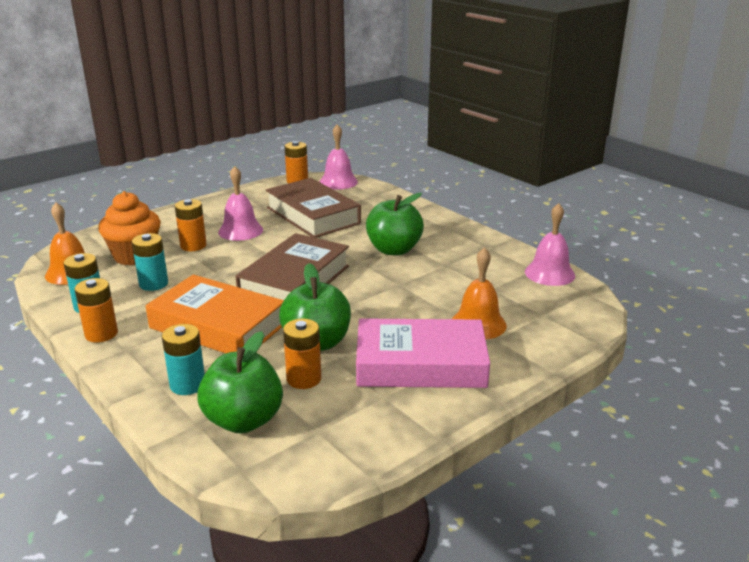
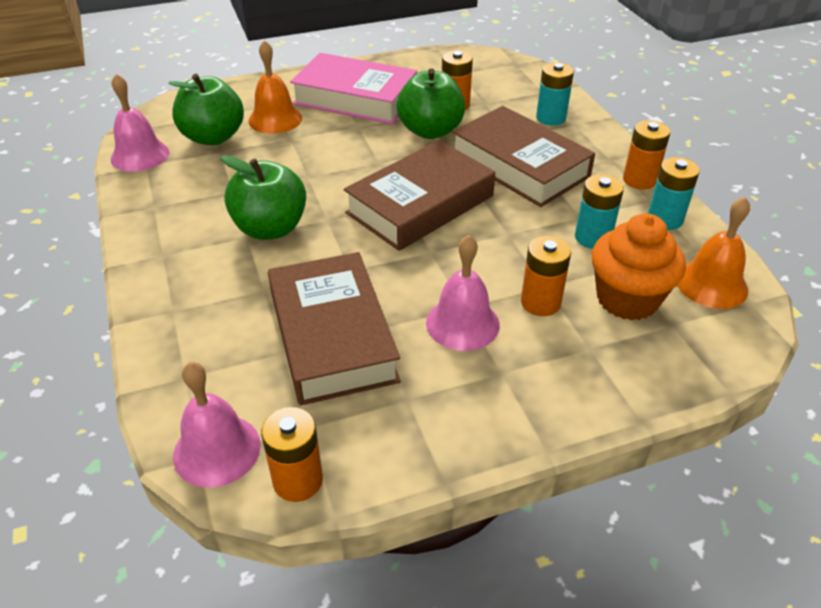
camera: 160 degrees left, 15 degrees up
(218, 326) = (519, 165): orange book -> brown book
(243, 420) = (509, 87): green apple -> green apple (213, 137)

